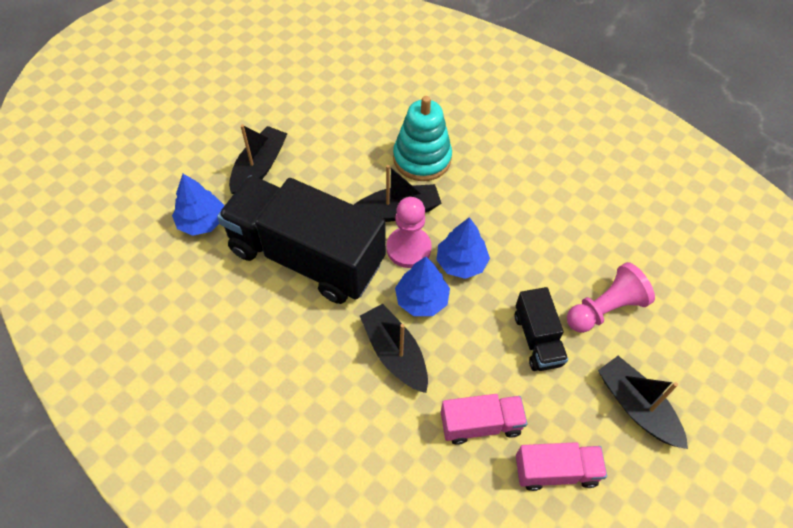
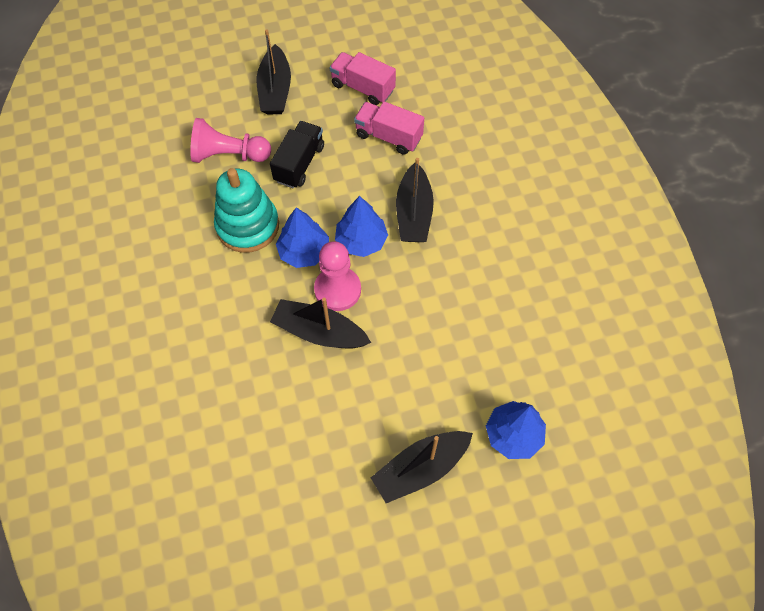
camera: 145 degrees left, 5 degrees up
(306, 256) = (433, 335): black truck -> none
(422, 158) = (250, 375): turquoise stacking toy -> turquoise stacking toy (248, 226)

